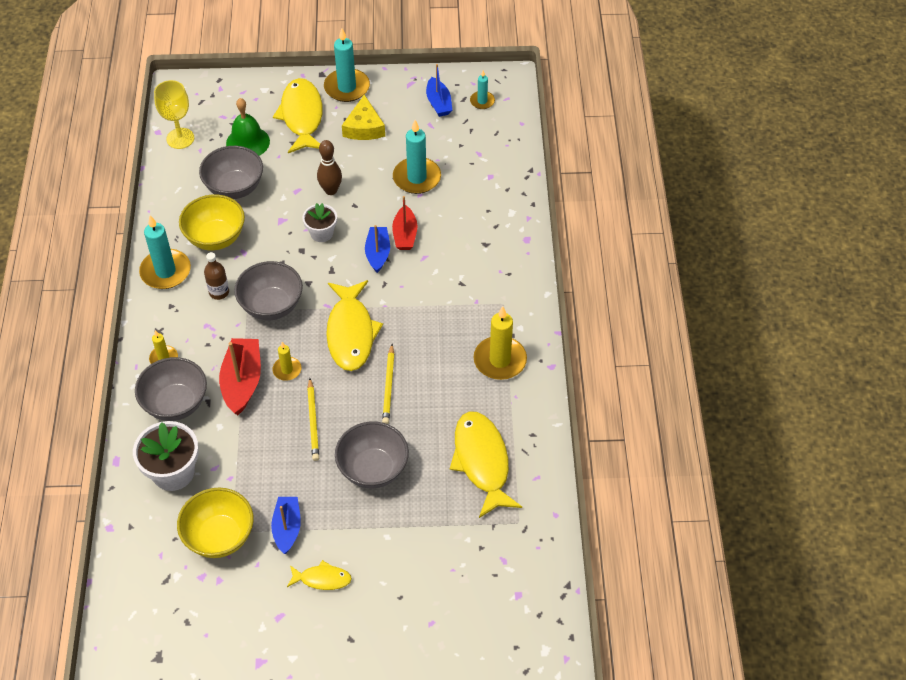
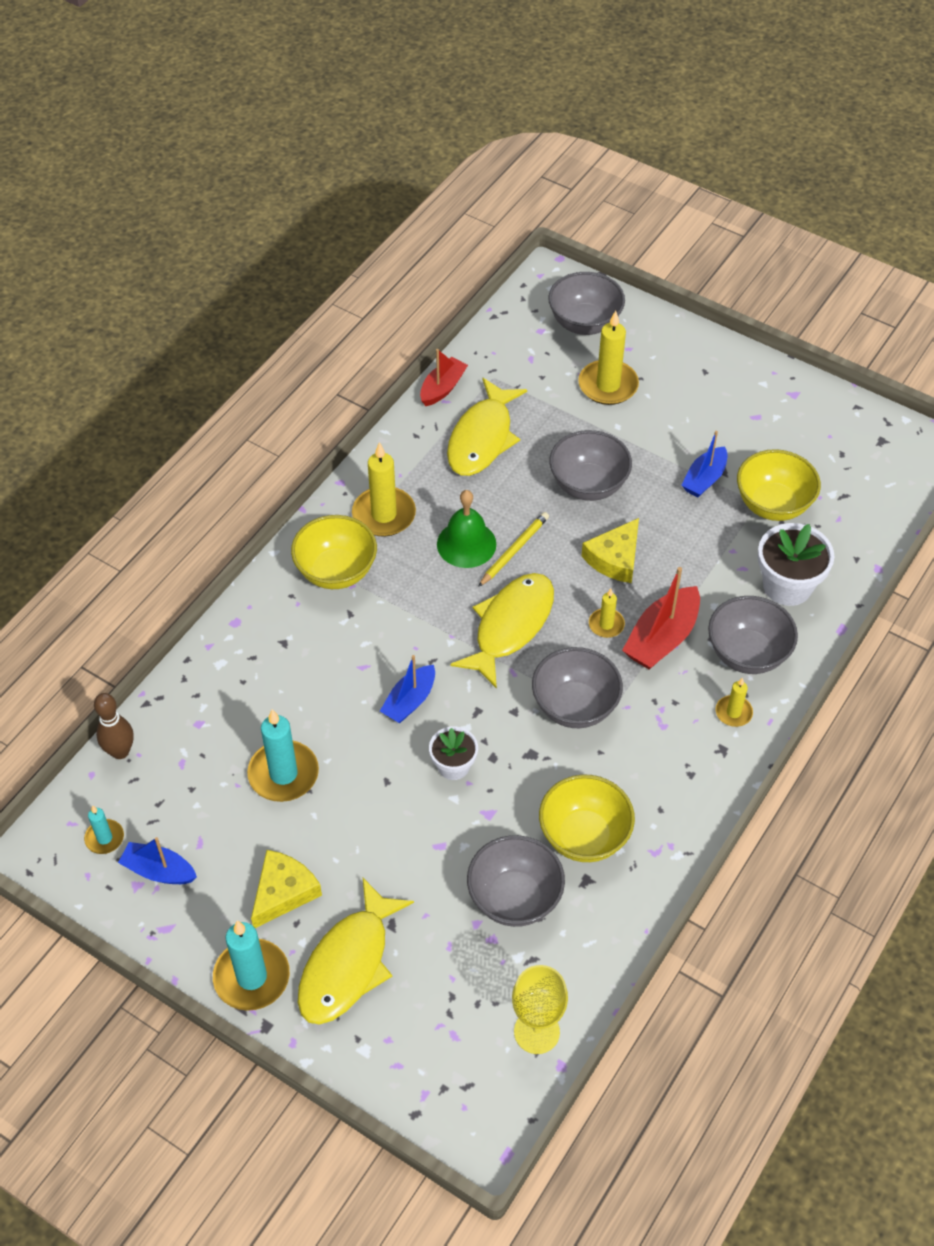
camera: 145 degrees left, 0 degrees up
(165, 271) = (672, 824): turquoise candle -> none
(219, 292) = (624, 758): brown bottle -> none
(248, 142) = (450, 965): green bell -> green bell (466, 544)
(313, 421) = (615, 558): yellow pencil -> yellow cheese
(322, 579) = (699, 424): yellow fish -> none
(331, 190) = (398, 819): brown bowling pin -> brown bowling pin (120, 751)
(405, 234) = (360, 706): red boat -> red boat (442, 388)
(421, 572) = (608, 385): none -> yellow candle
(438, 103) = (159, 871): blue boat -> blue boat turned 90 degrees counterclockwise
(487, 627) = (584, 323): none -> grey bowl
(495, 304) = (336, 571): none -> yellow bowl

